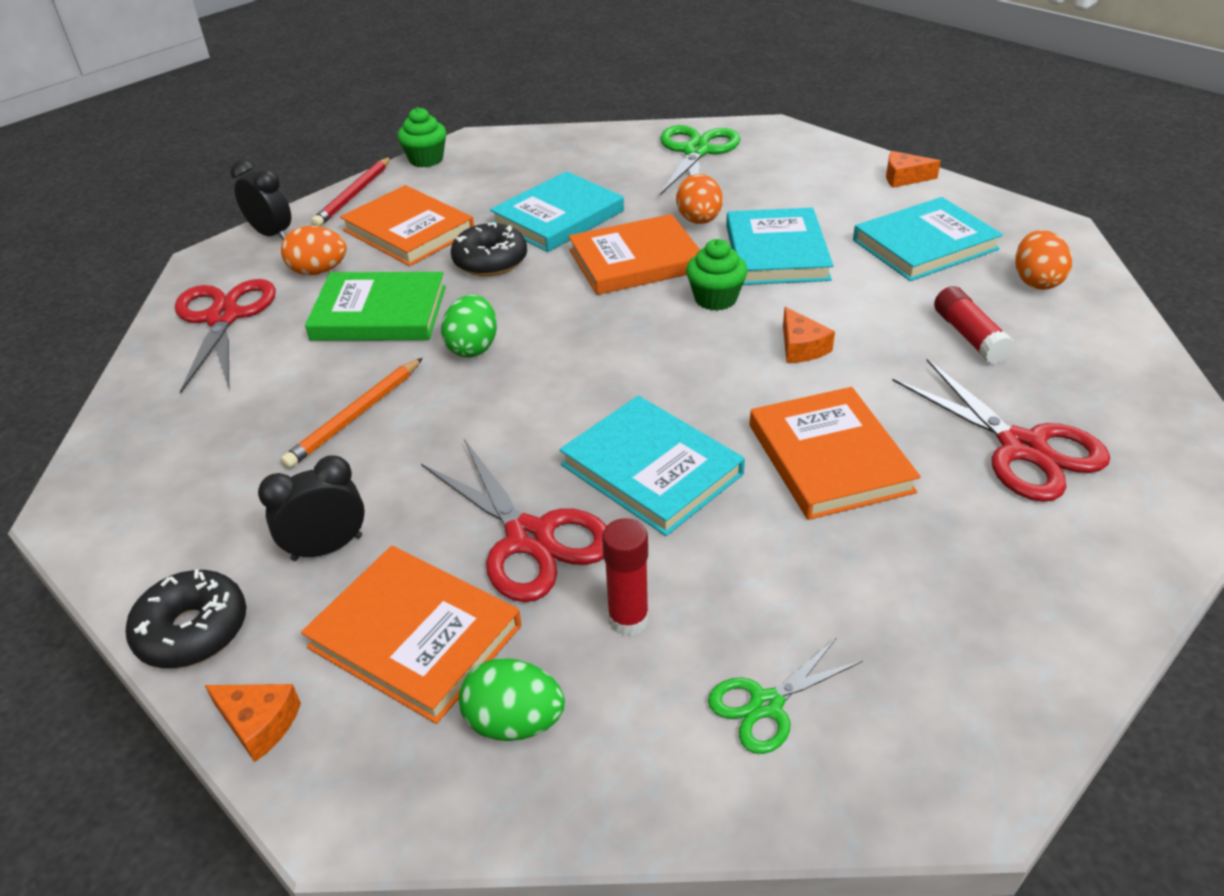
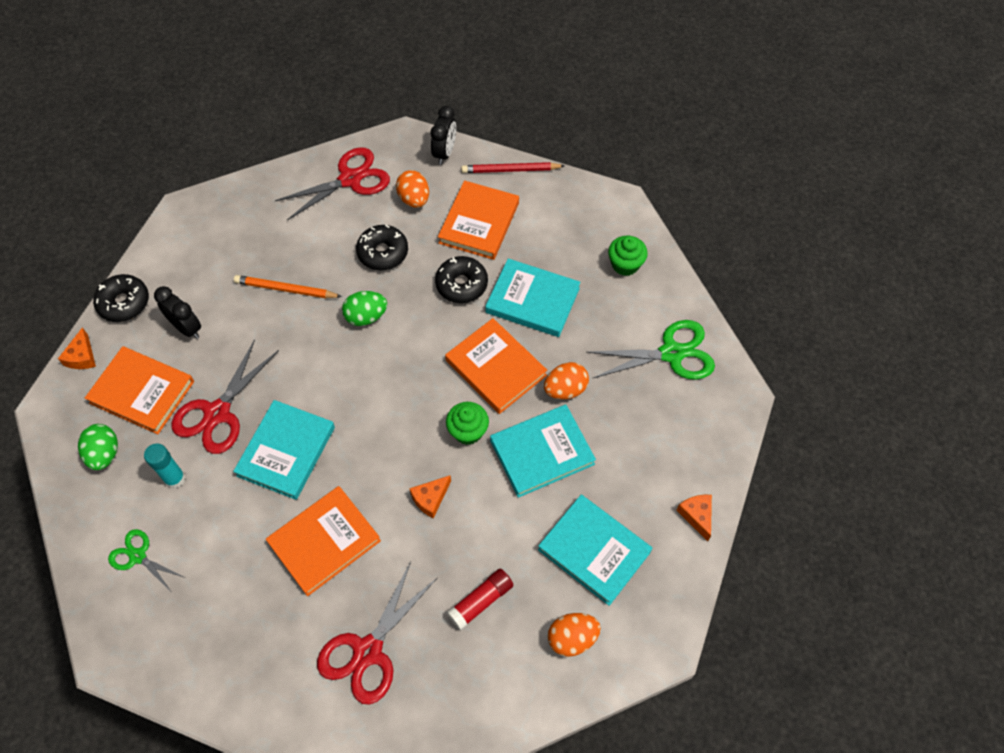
camera: 65 degrees right, 20 degrees up
(379, 313) = (383, 253): green book -> black donut
(415, 636) = (142, 392): orange book -> orange book turned 75 degrees counterclockwise
(426, 159) = (577, 187): green cupcake -> green cupcake (625, 264)
(628, 619) = (175, 478): red glue stick -> turquoise glue stick

